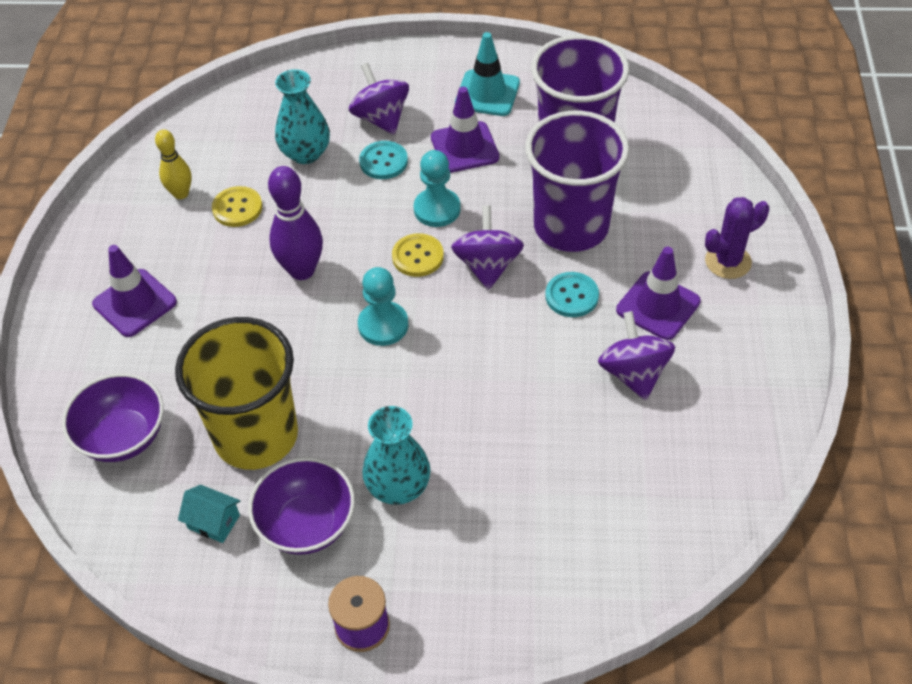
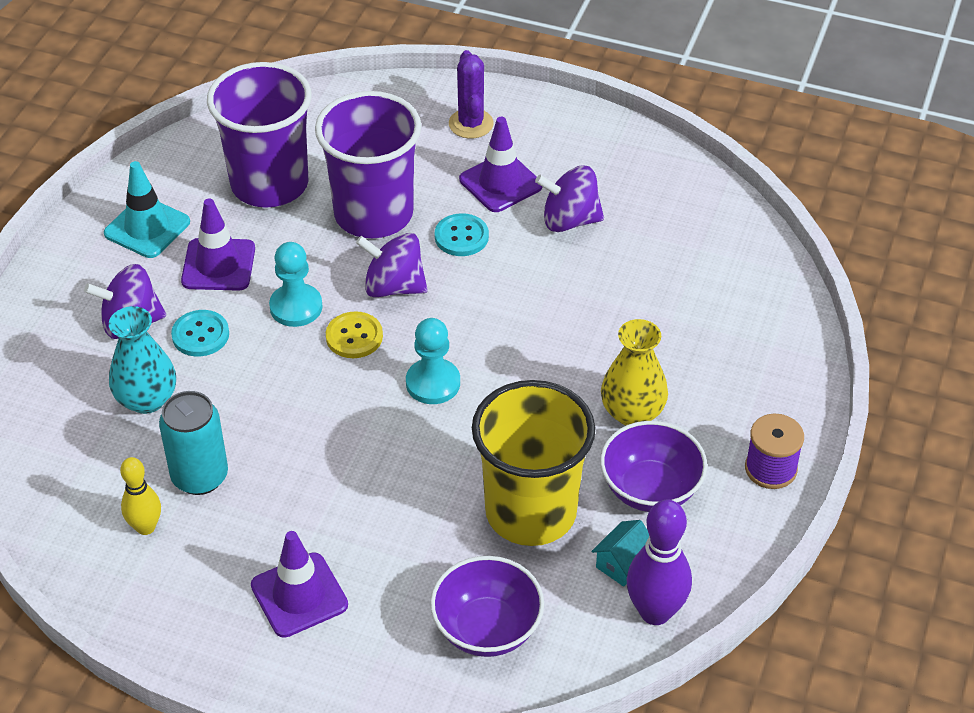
camera: 75 degrees left, 5 degrees down
(237, 208) = (200, 477): yellow button -> turquoise can
(302, 270) = (325, 435): purple bowling pin -> purple bowling pin (655, 612)
(398, 487) = (632, 412): turquoise vase -> yellow vase

